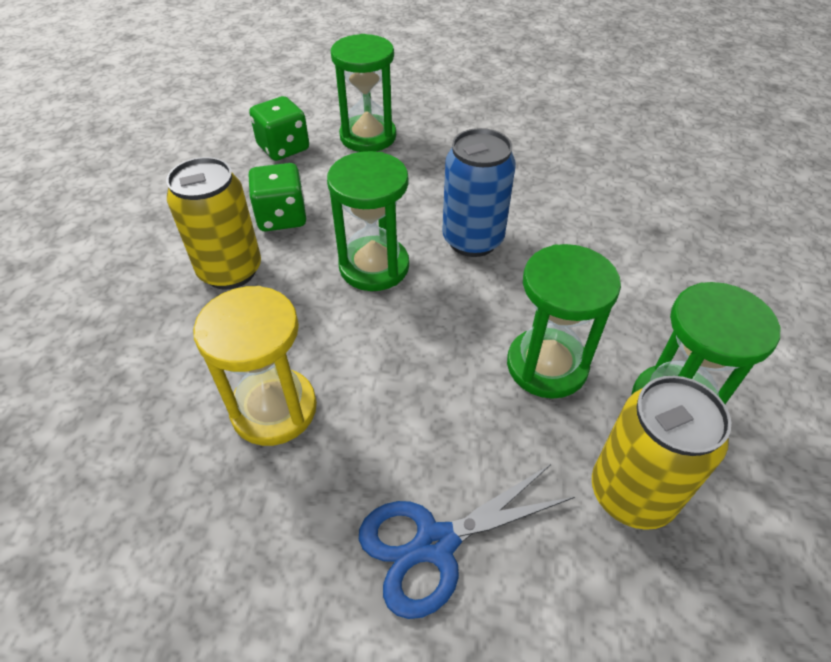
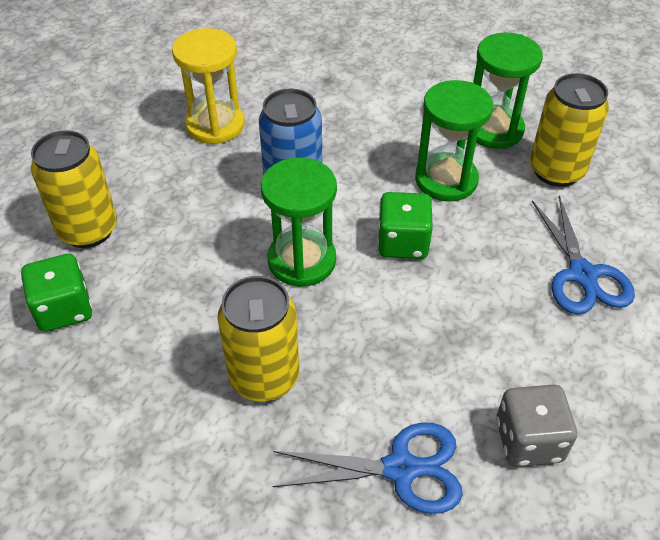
camera: 75 degrees left, 0 degrees up
(133, 386) = (401, 469): none -> blue scissors
(165, 499) = (528, 440): none -> grey dice
(274, 409) = (451, 355): yellow hourglass -> yellow hourglass (215, 125)
(282, 217) = (195, 324): green dice -> green dice (403, 243)
(368, 136) = (88, 230): green hourglass -> yellow can

